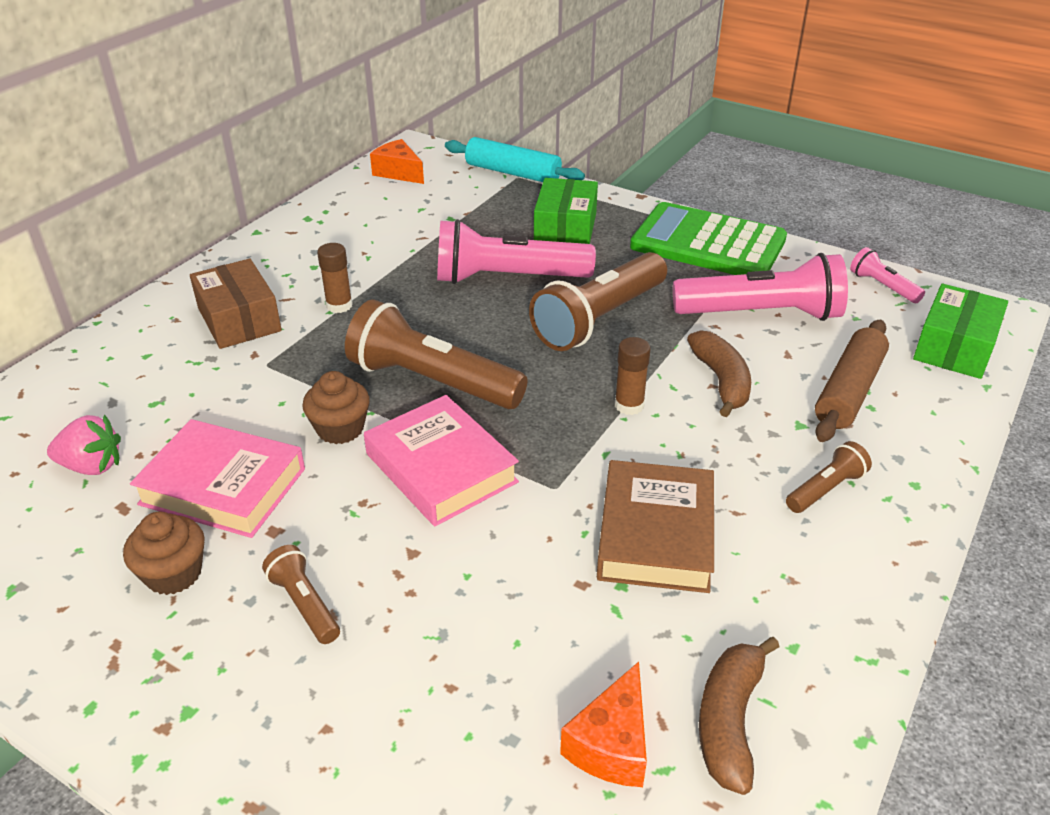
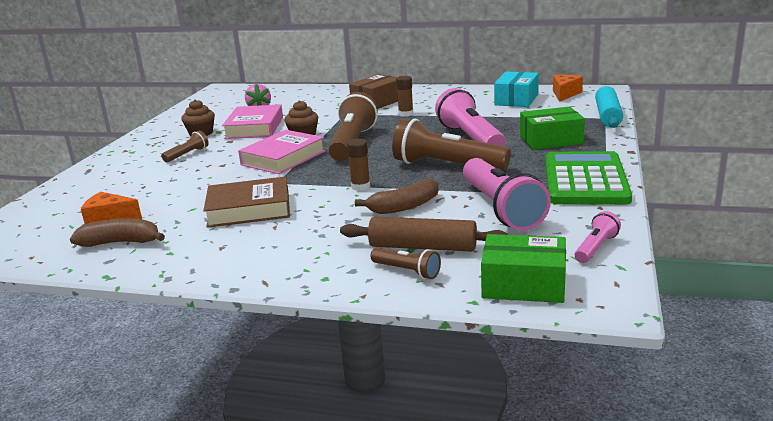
camera: 75 degrees right, 15 degrees down
(380, 207) = (516, 100): none -> turquoise box
(826, 489) = (306, 249): brown flashlight -> brown flashlight (407, 271)

